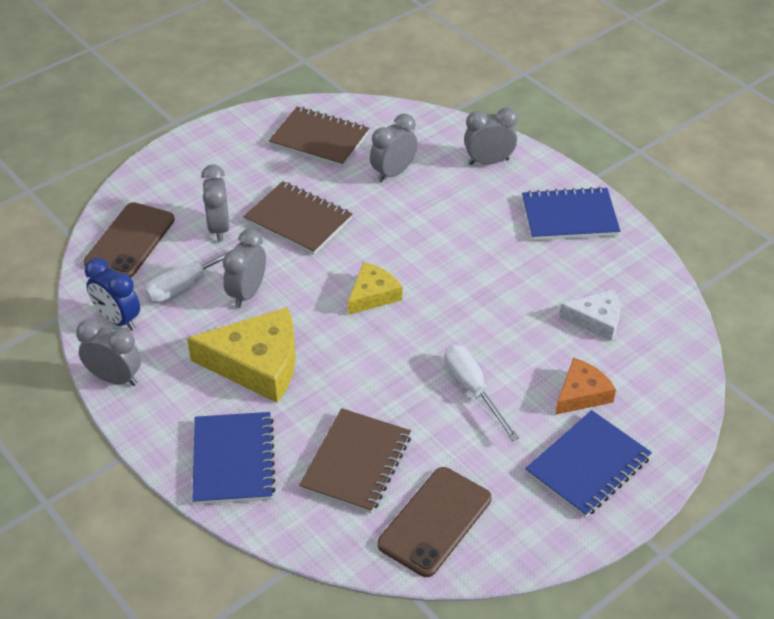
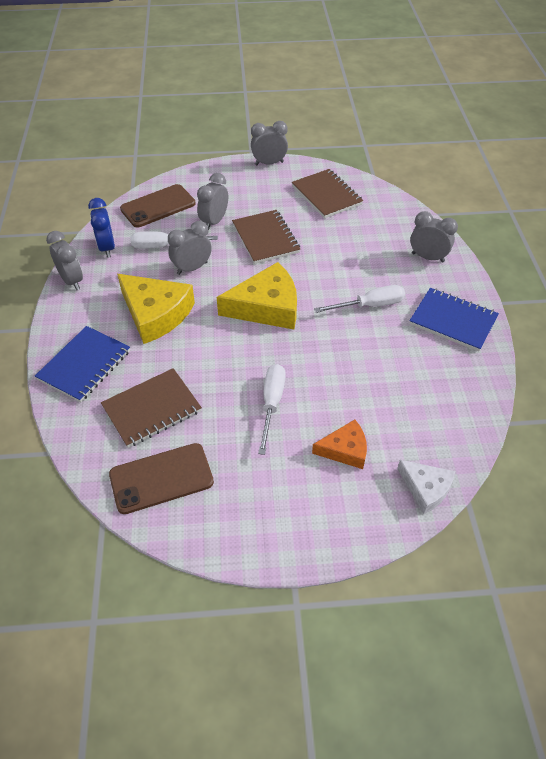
camera: 35 degrees right, 5 degrees up
(373, 295) = (266, 307): yellow cheese -> yellow cheese, size x1.75
(393, 173) = (354, 236): grey clock -> grey clock (269, 163)
(477, 240) = (370, 305): none -> white screwdriver
(588, 466) = (300, 504): blue notebook -> none
(596, 320) = (405, 403): white cheese -> white cheese (426, 488)

